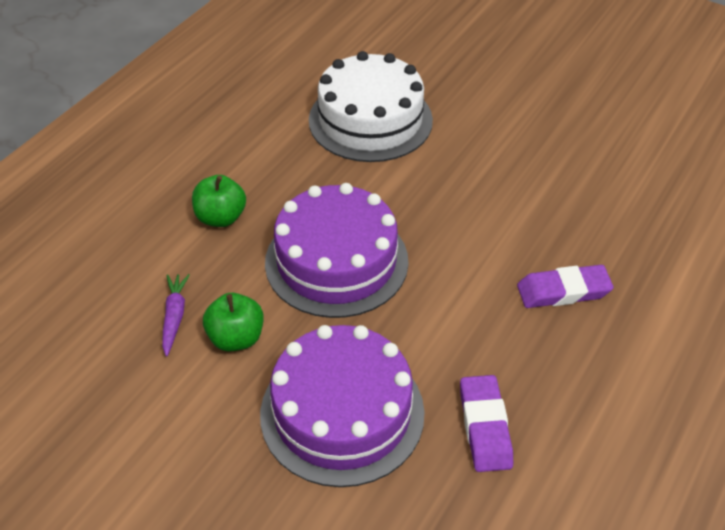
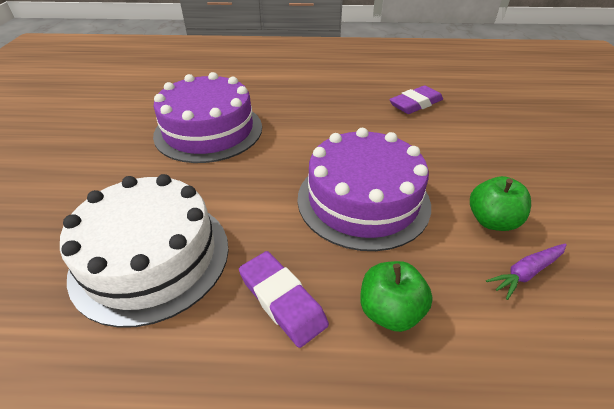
camera: 120 degrees left, 5 degrees down
(342, 413) = (473, 149): purple cake -> purple cake (208, 130)
(563, 291) = (296, 103): purple eraser -> purple eraser (282, 300)

